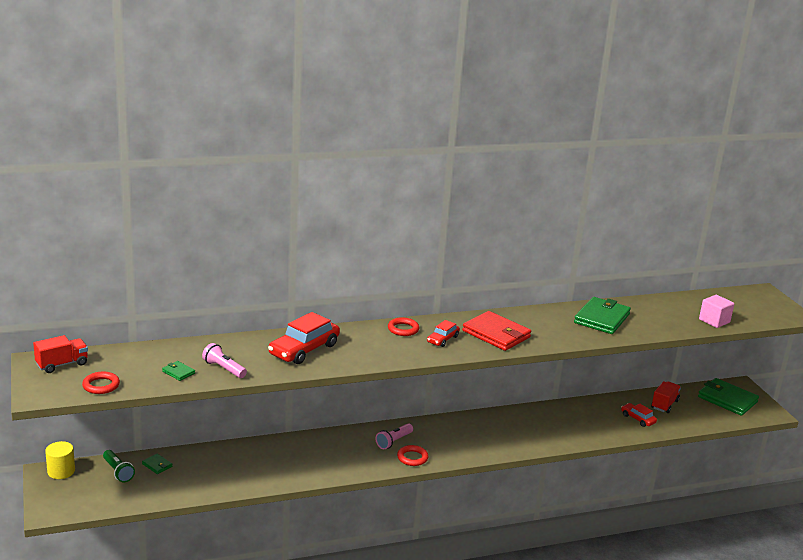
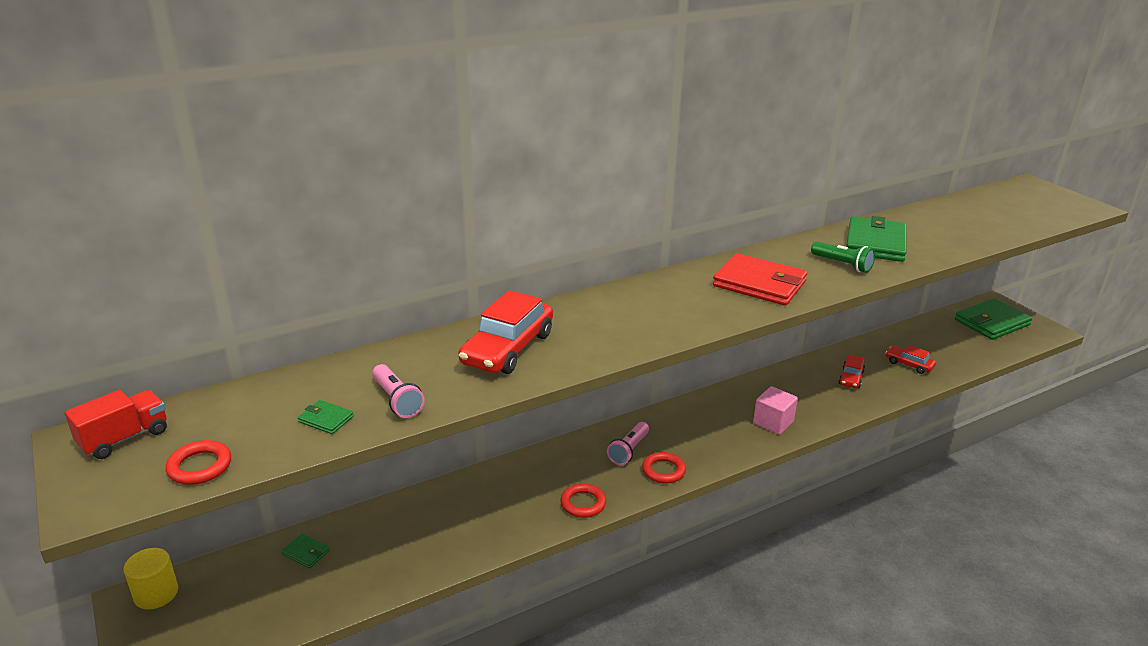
camera: 10 degrees left, 5 degrees up
(118, 472) = (248, 576): green flashlight -> green flashlight (842, 265)
(224, 369) = (397, 400): pink flashlight -> pink flashlight turned 150 degrees counterclockwise
(403, 329) = (633, 296): red ring -> red ring (583, 503)
(442, 339) = (694, 302): red car -> red car (851, 378)
(664, 404) = (927, 340): red truck -> none
(714, 321) = (1007, 227): pink cube -> pink cube (773, 422)
(727, 399) = (991, 322): green wallet -> green wallet turned 60 degrees counterclockwise

